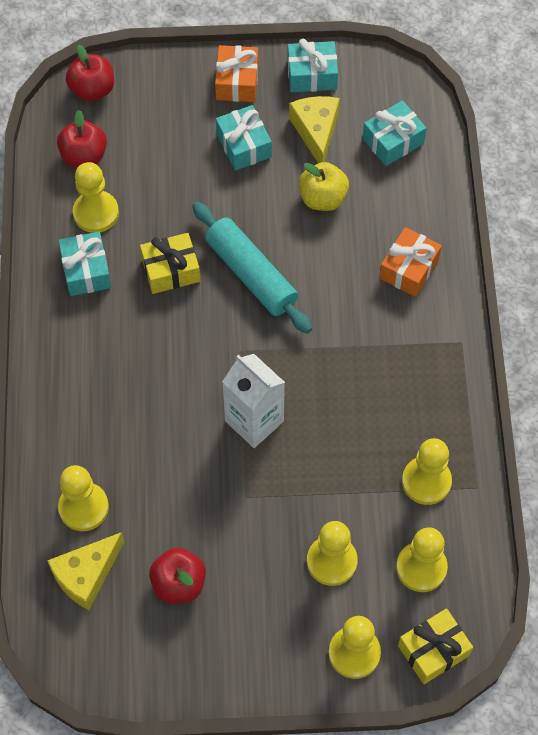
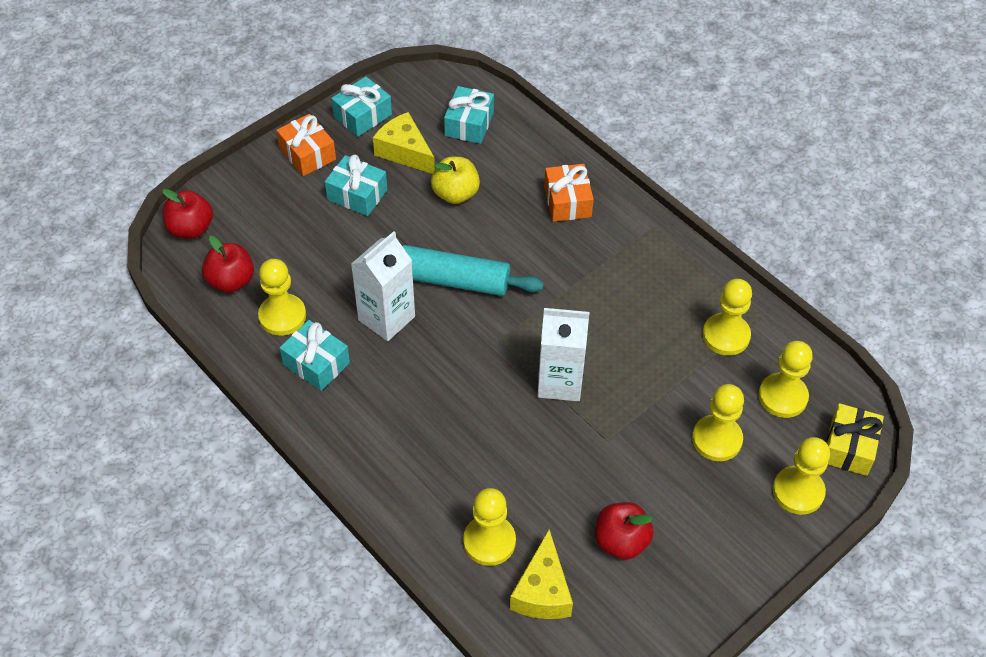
camera: 40 degrees left, 10 degrees down
(171, 270) = (386, 318): yellow gift -> white carton

